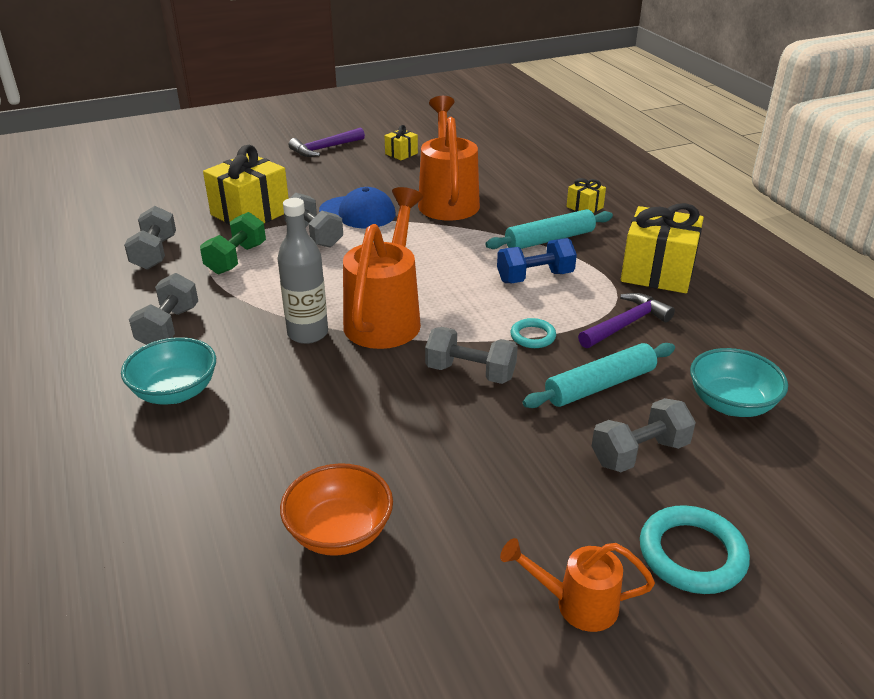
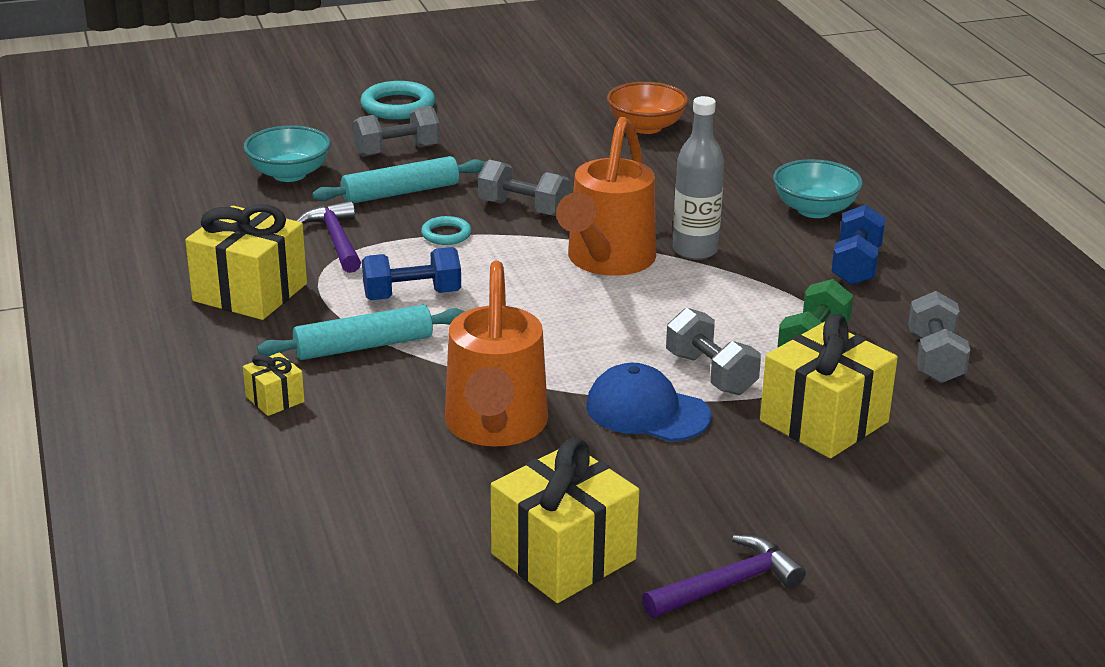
camera: 175 degrees left, 5 degrees down
(169, 327) = (856, 265): grey dumbbell -> blue dumbbell
(401, 153) = (563, 556): yellow gift -> yellow gift, size x2.11
(575, 604) = (489, 94): orange watering can -> none
(626, 324) = (336, 240): purple hammer -> purple hammer turned 105 degrees clockwise

